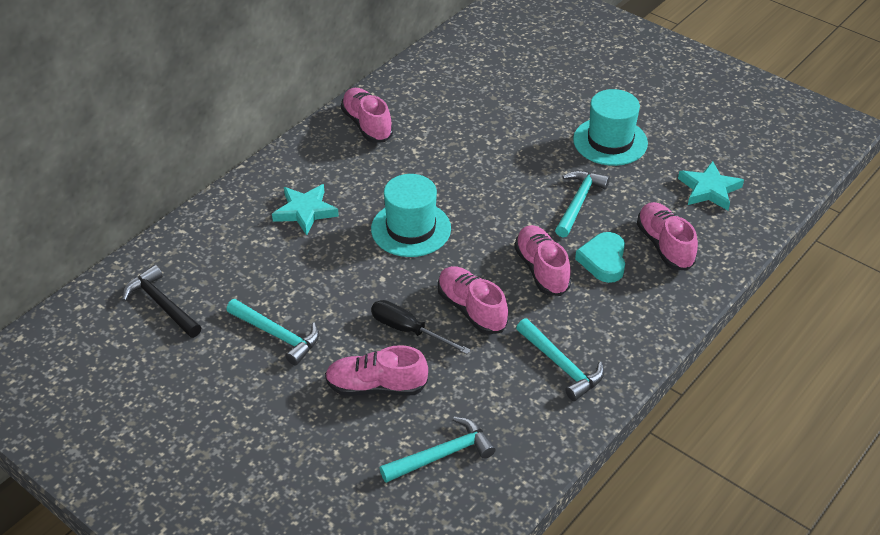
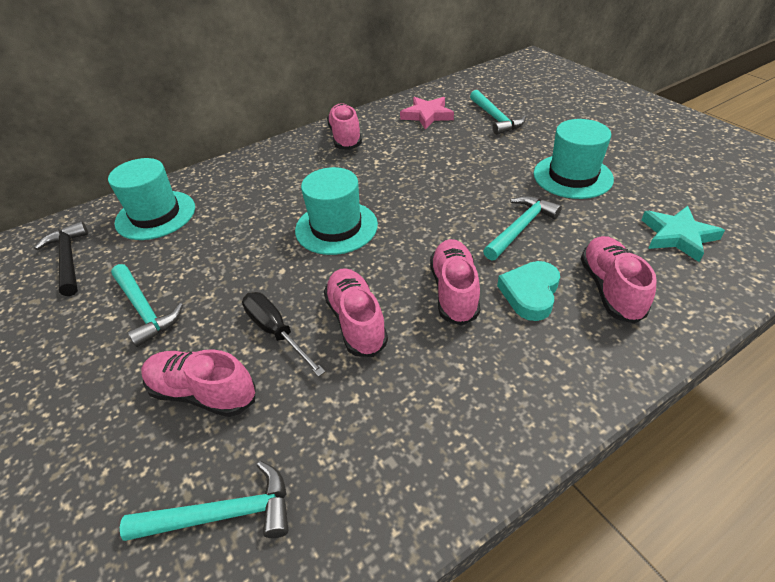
camera: 20 degrees right, 0 degrees up
(217, 245) = (156, 215): none -> turquoise hat
(305, 211) = (249, 198): turquoise star -> none
(443, 85) = (427, 115): none -> pink star
(561, 365) = (433, 416): turquoise hammer -> turquoise hammer (495, 118)

